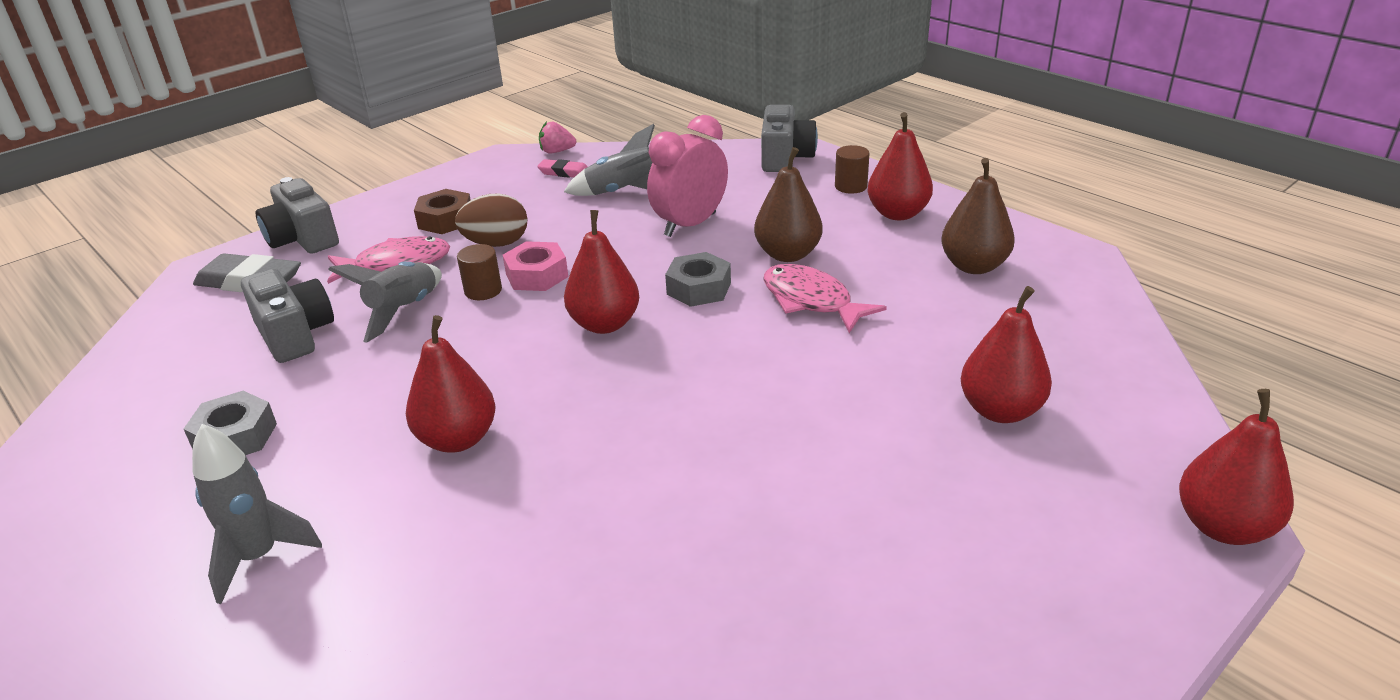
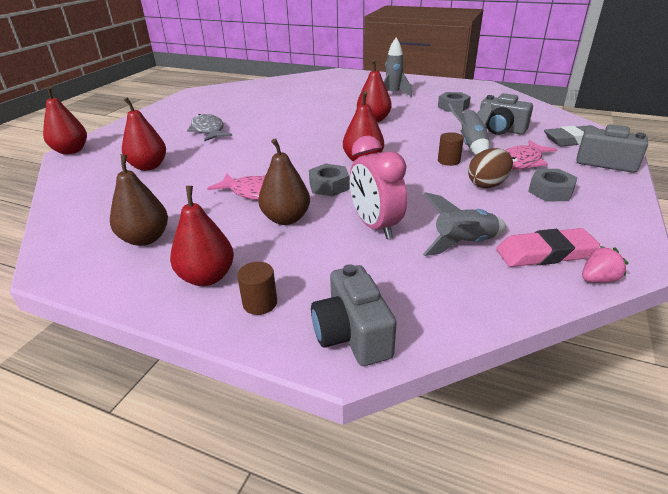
camera: 155 degrees right, 0 degrees up
(445, 220) = (550, 191): brown nut -> grey nut
(537, 275) = (432, 173): pink nut -> none
(564, 172) = (545, 253): pink eraser -> pink eraser, size x1.79
(690, 225) = (375, 226): pink clock -> pink clock turned 135 degrees clockwise
(863, 518) = (208, 130): none -> grey fish

